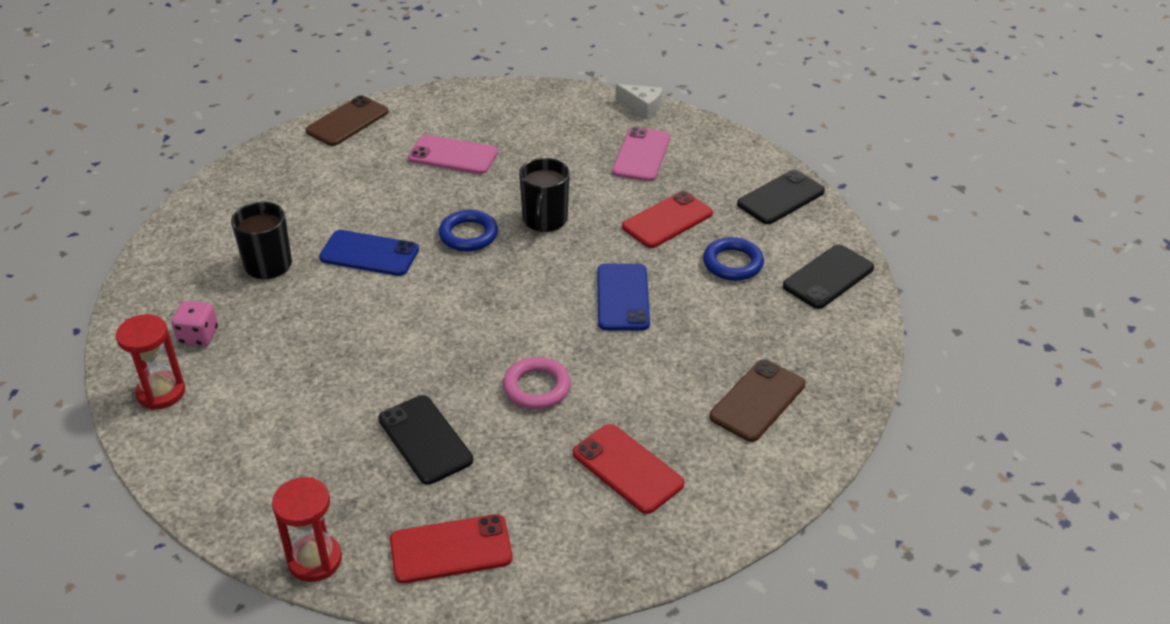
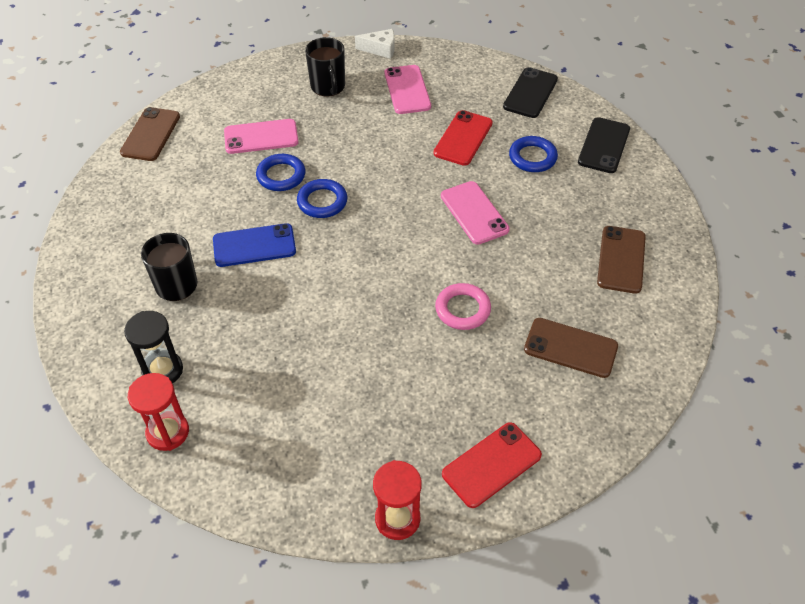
camera: 25 degrees left, 10 degrees up
(198, 336) = (163, 370): pink dice -> black hourglass
(425, 440) = (410, 385): black phone -> none
(445, 197) = (281, 175): none -> blue ring
(545, 220) = (372, 169): black mug -> black mug (328, 87)
(623, 297) = (474, 213): blue phone -> pink phone
(627, 469) = (570, 348): red phone -> brown phone

